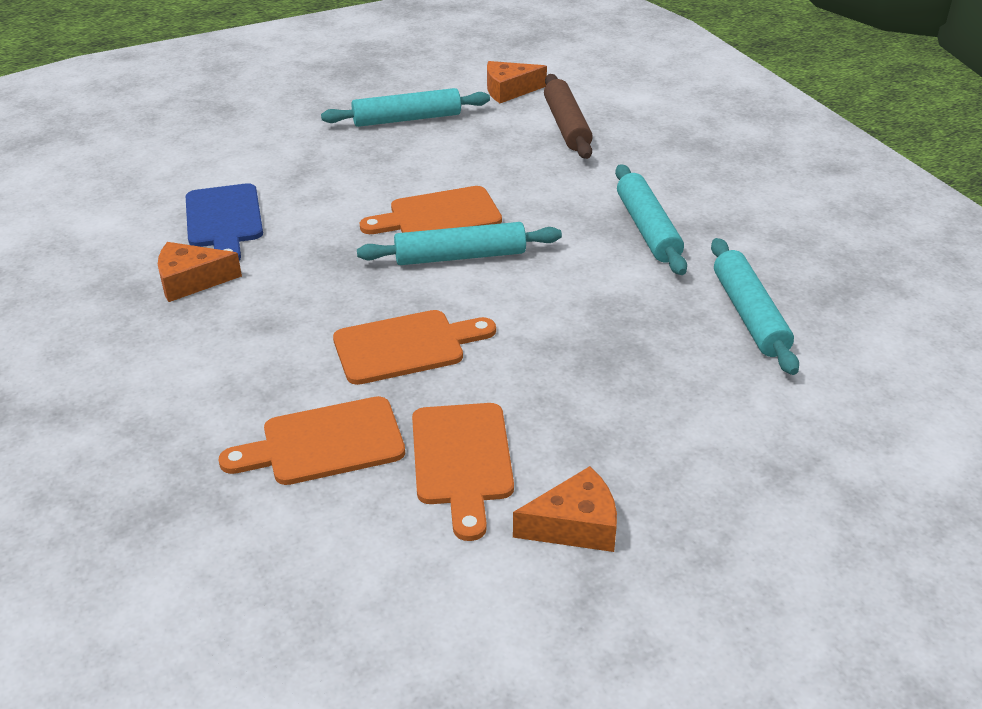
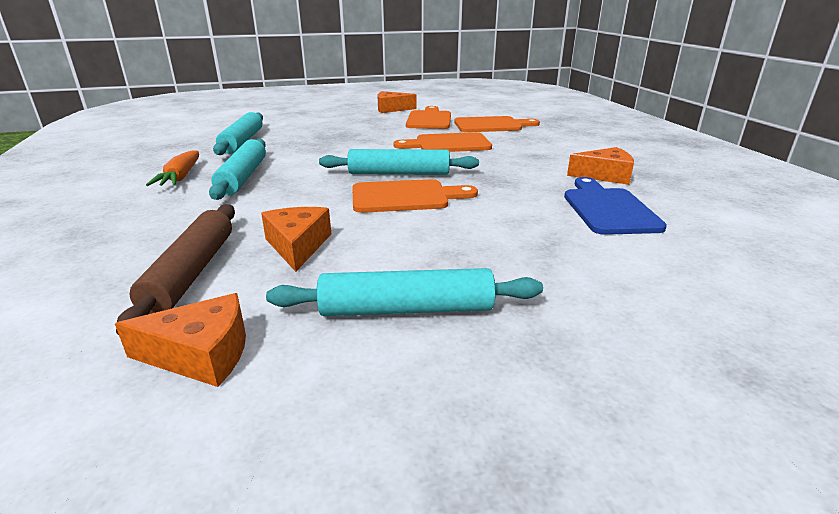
camera: 170 degrees left, 10 degrees down
(508, 152) = (297, 246): none -> orange cheese
(720, 221) = (181, 177): none -> orange carrot

